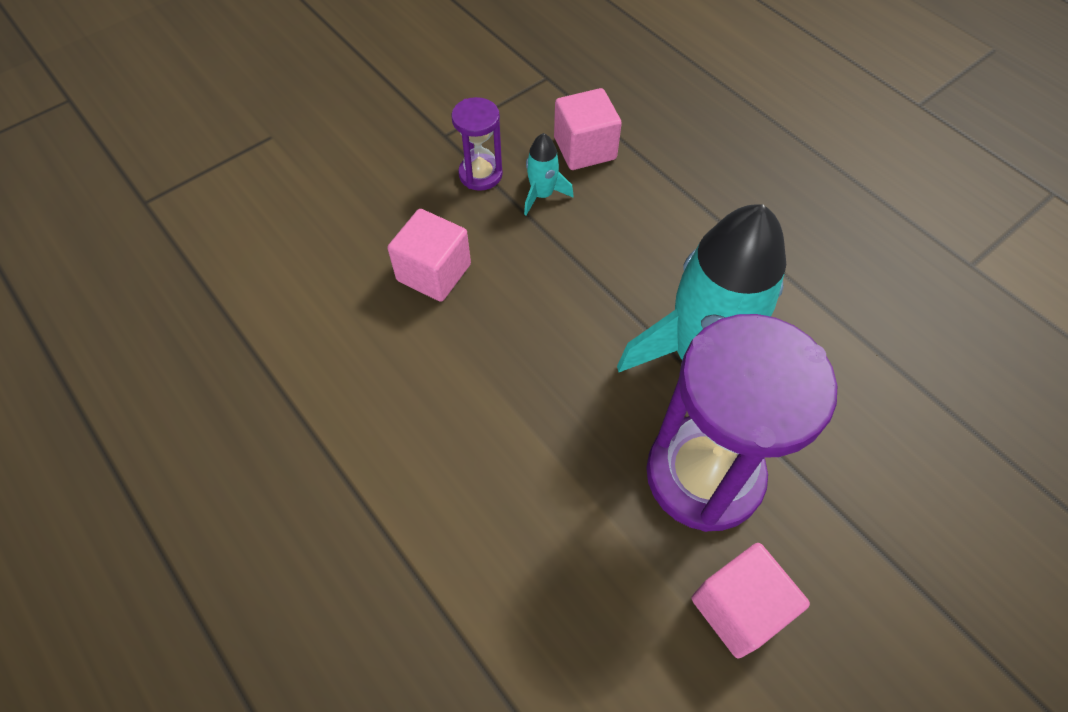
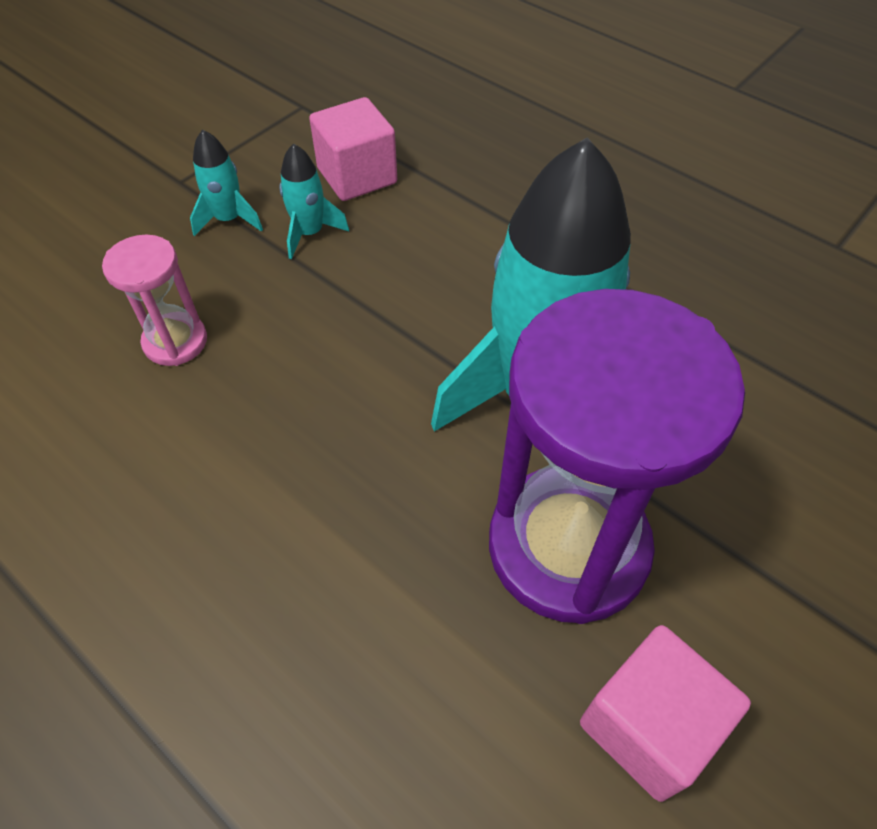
camera: 10 degrees left, 5 degrees down
(434, 272) = (175, 342): pink cube -> pink hourglass
(480, 174) = (229, 219): purple hourglass -> turquoise rocket

